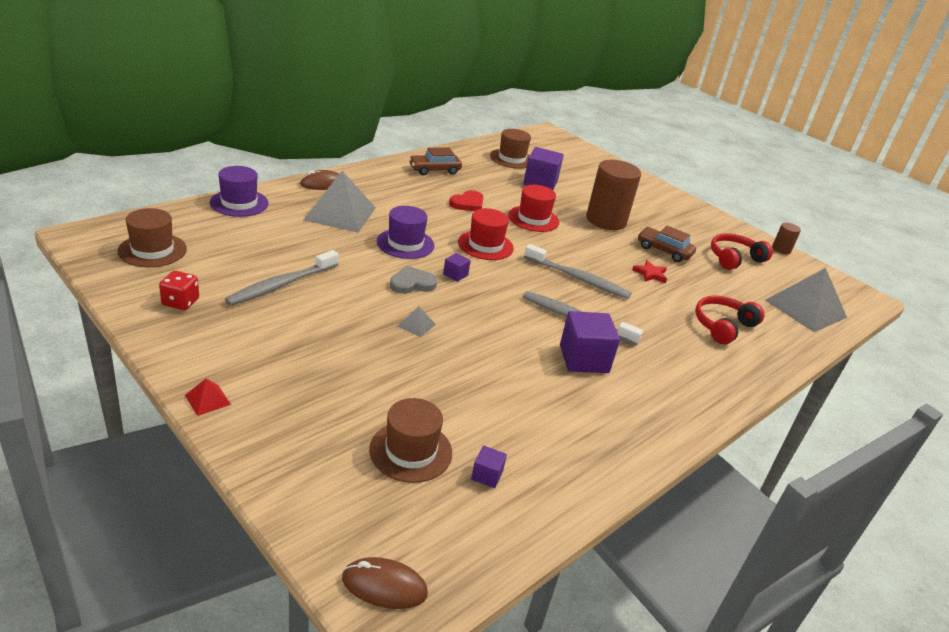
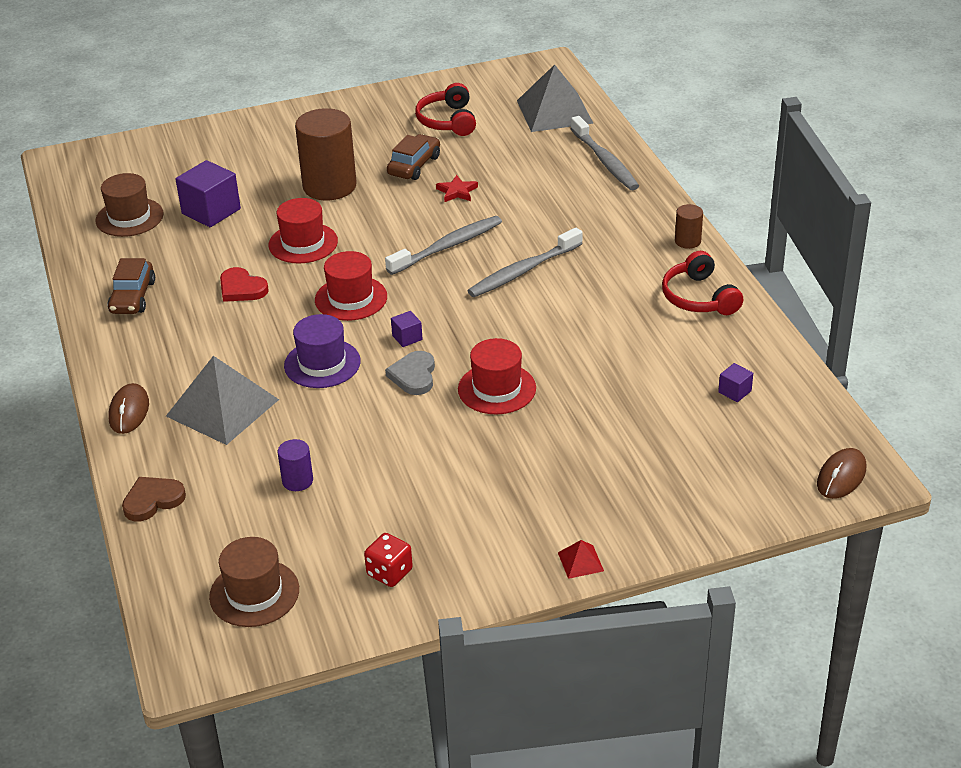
camera: 60 degrees left, 5 degrees up
(239, 203) = (153, 500): purple hat -> brown heart
(273, 251) = (297, 481): none -> purple cylinder
(281, 285) = (380, 483): grey toothbrush -> grey toothbrush (605, 161)
(411, 451) = (692, 432): brown hat -> none
(416, 325) = (497, 389): grey pyramid -> red hat
(468, 203) = (241, 288): red heart -> red heart turned 150 degrees clockwise
(584, 359) = (590, 286): purple cube -> none
(663, 251) = (414, 165): brown car -> brown car turned 150 degrees clockwise
(723, 326) = (566, 176): red headphones -> red headphones (699, 297)
(781, 249) = (442, 81): brown cylinder -> brown cylinder (687, 241)

